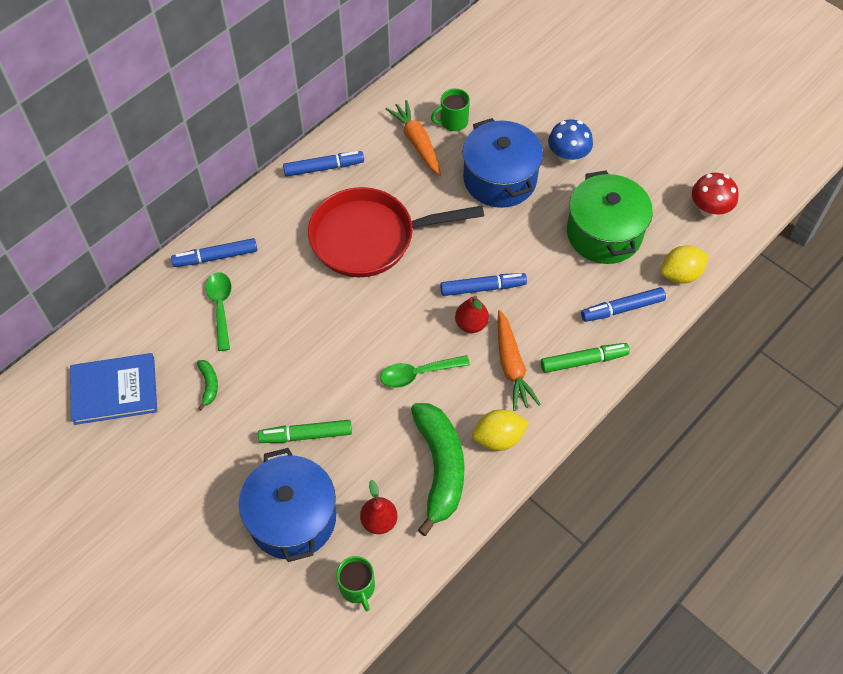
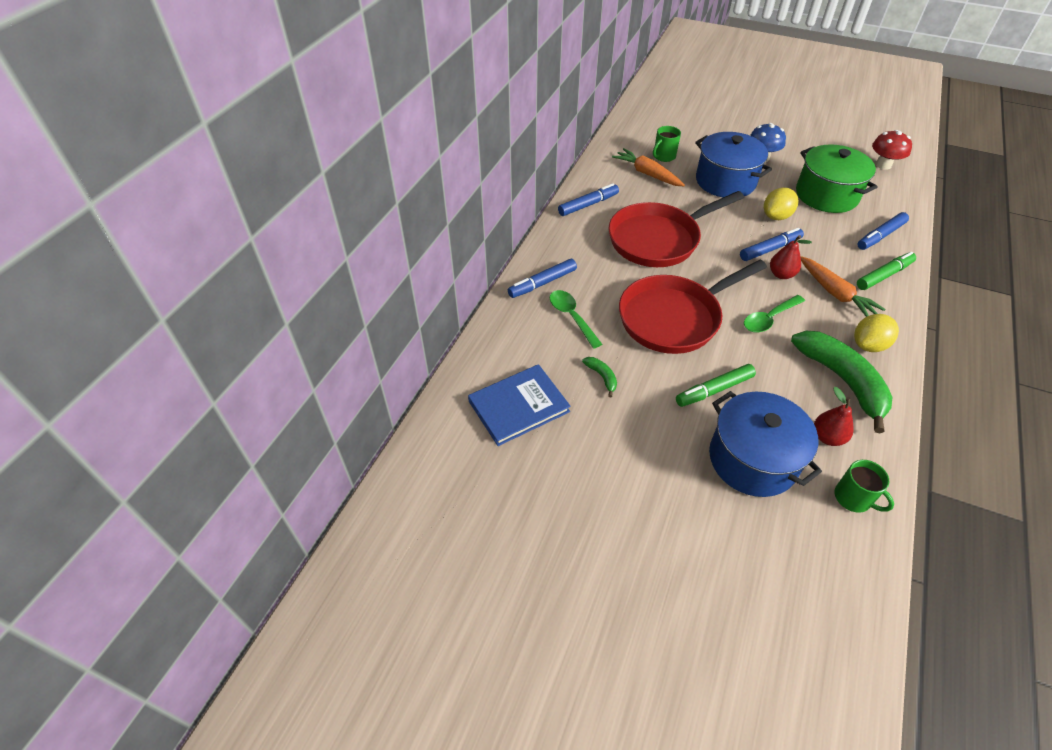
camera: 20 degrees left, 10 degrees down
(321, 341) = (674, 318): none -> red pan
(680, 274) = (900, 205): yellow lemon -> yellow lemon (776, 216)

